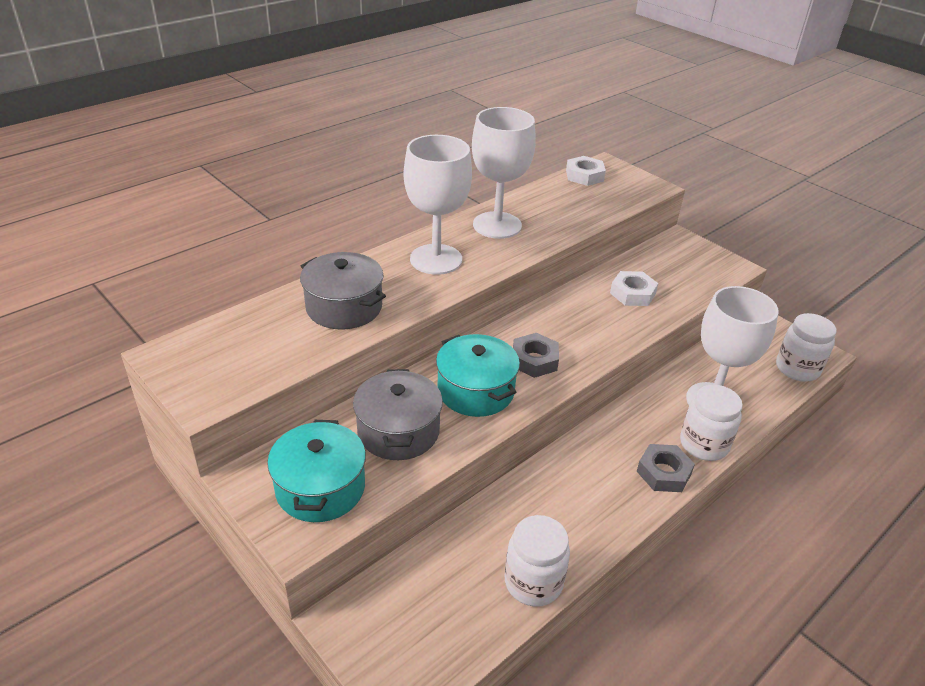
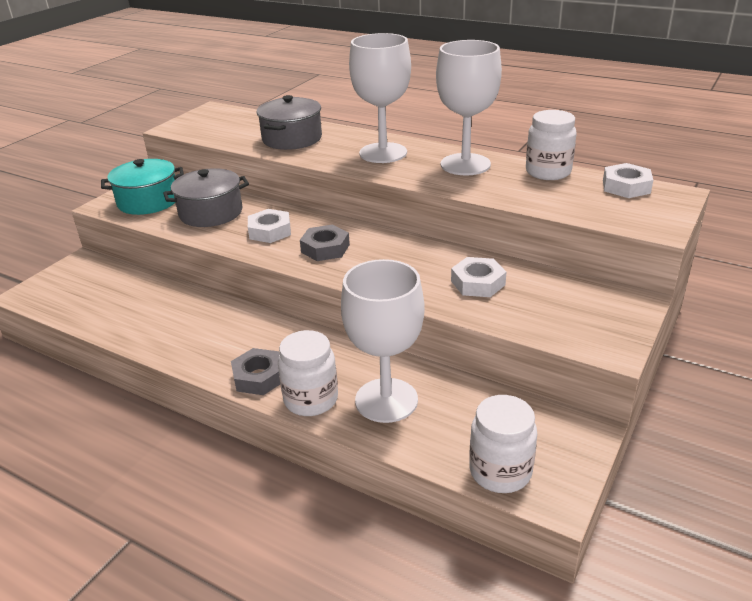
camera: 75 degrees right, 5 degrees down
(475, 391) = (270, 231): turquoise pot -> white nut
(533, 582) = (118, 326): white jar -> white jar (548, 172)

